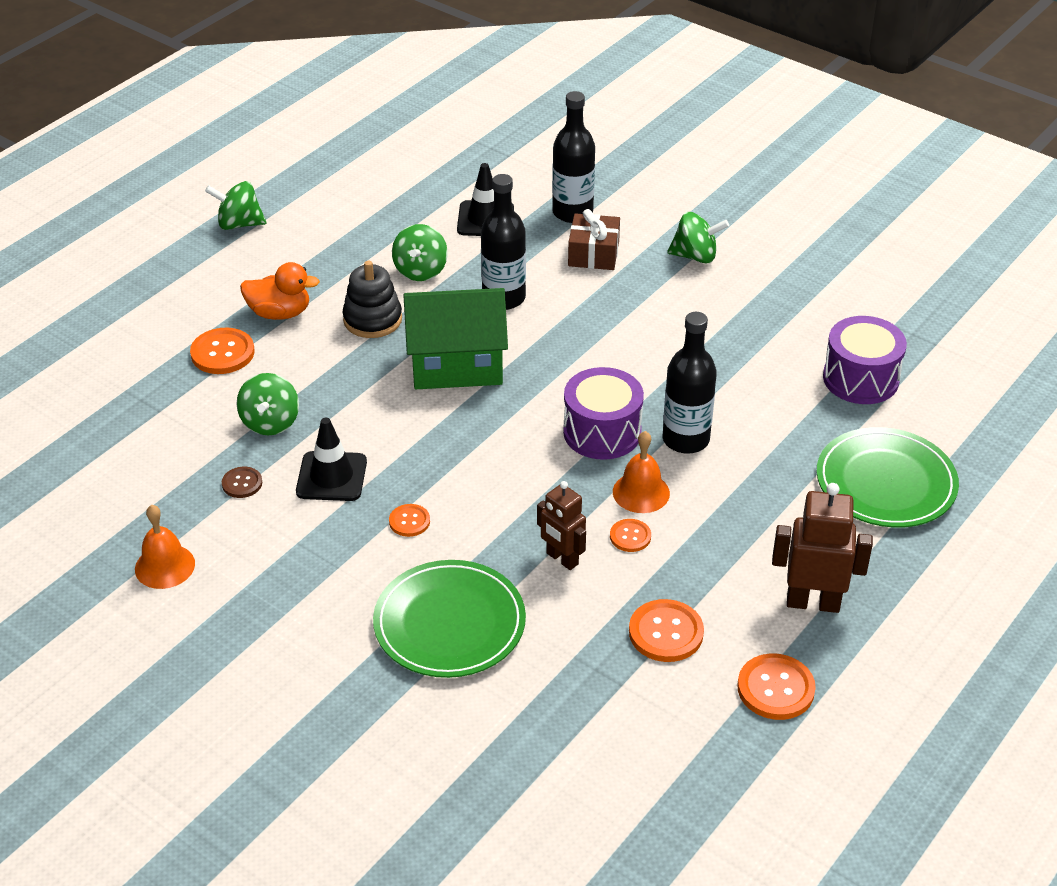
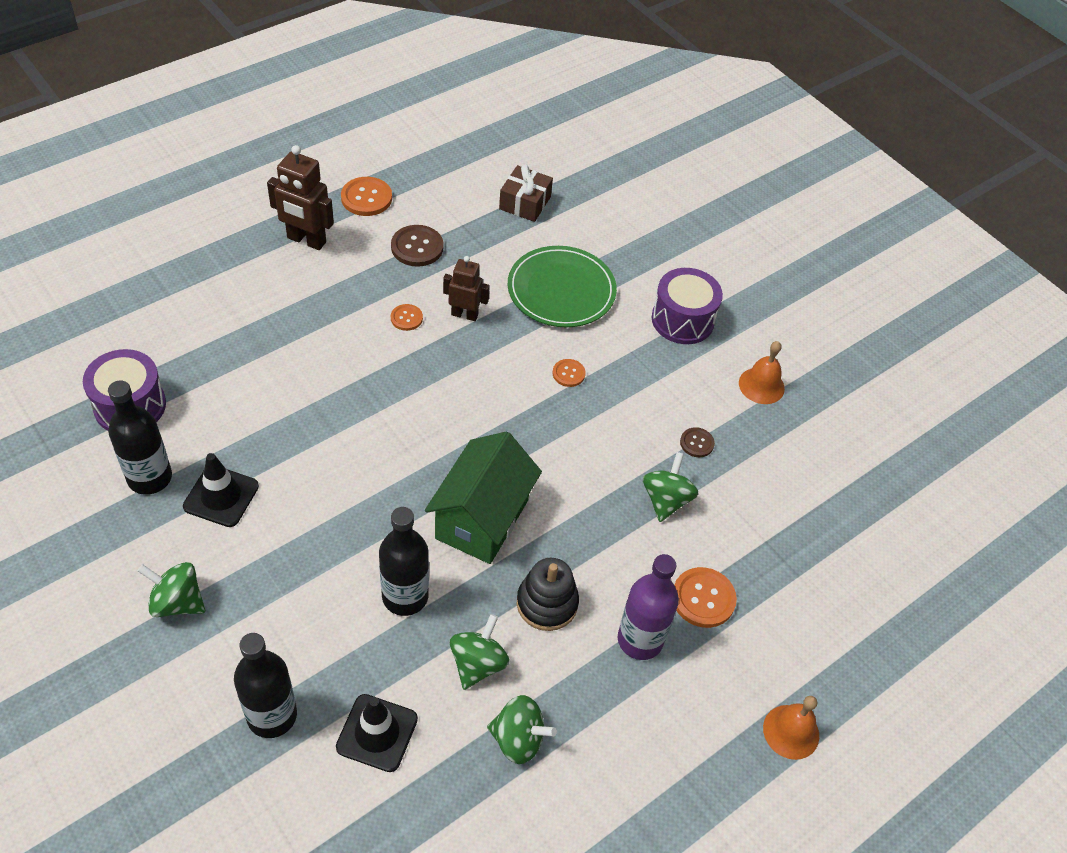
camera: 170 degrees left, 10 degrees up
(239, 224) = (669, 810): green spinning top -> green spinning top (518, 739)
(280, 313) = (640, 640): orange duck -> purple bottle
(331, 477) = (622, 430): black traffic cone -> black traffic cone (221, 496)
(457, 366) = (482, 519): green house -> green house turned 75 degrees counterclockwise
(562, 559) = (464, 314): brown robot -> brown robot turned 45 degrees counterclockwise
(593, 254) = (282, 637): brown gift -> brown gift (525, 203)
(602, 432) = (383, 413): purple drum -> purple drum (682, 320)
(641, 492) = (380, 351): orange bell -> orange bell (791, 731)
(666, 632) = (417, 247): orange button -> brown button
(685, 439) = (318, 387): black bottle -> black bottle (150, 478)
(886, 482) = (187, 309): green plate -> none

